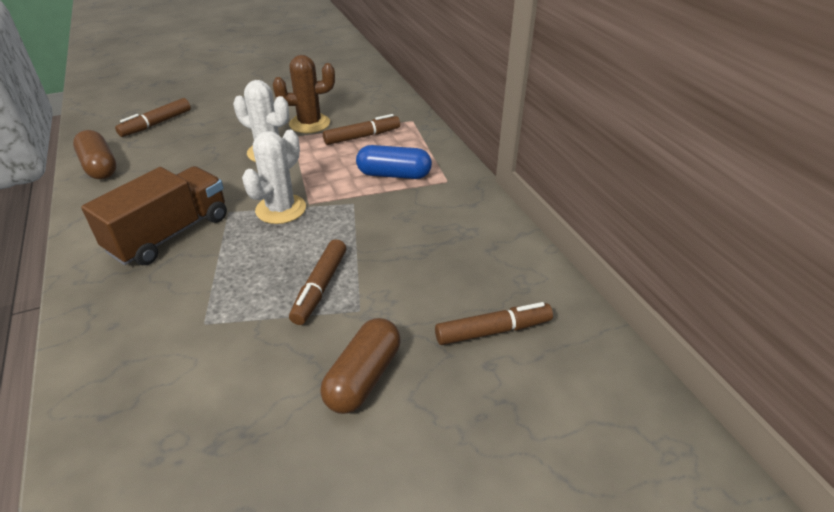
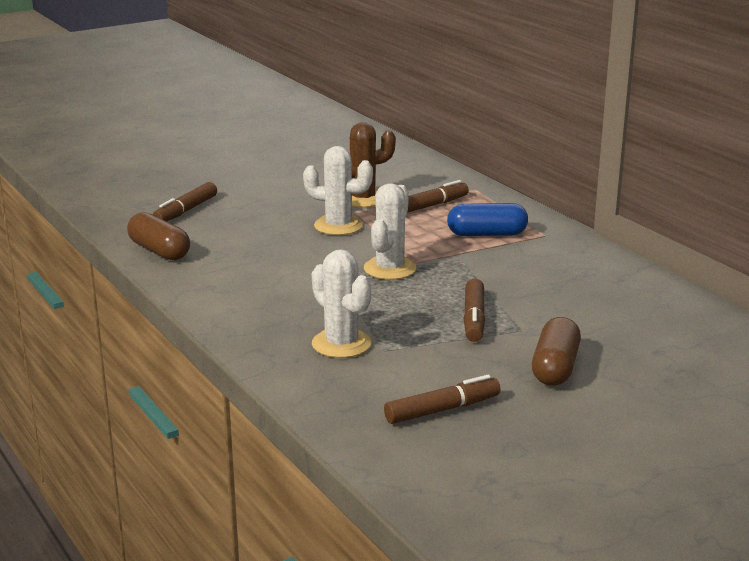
camera: 10 degrees left, 15 degrees down
(169, 309) = (341, 344): none -> white cactus
(170, 234) = (291, 295): brown truck -> none
(493, 331) = (650, 331): brown marker -> brown marker (442, 410)

